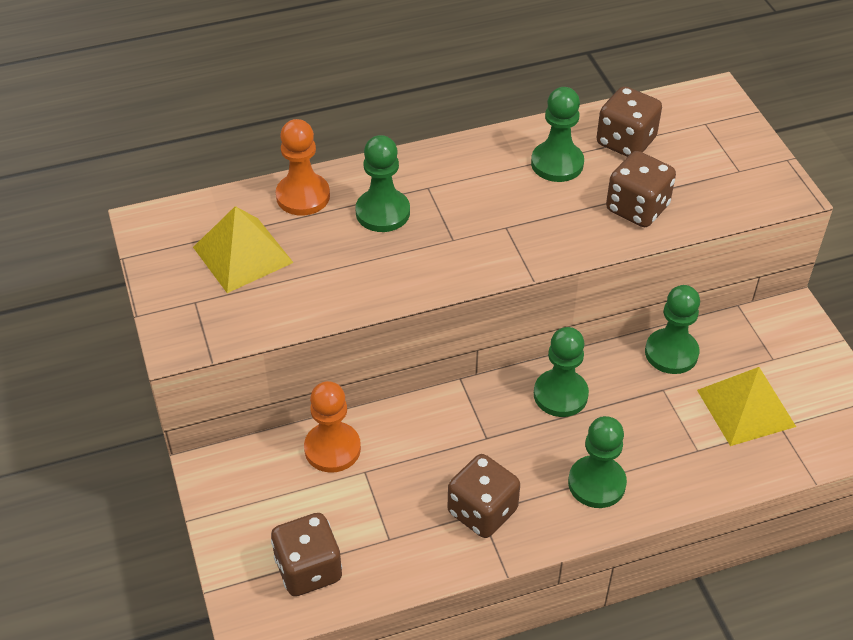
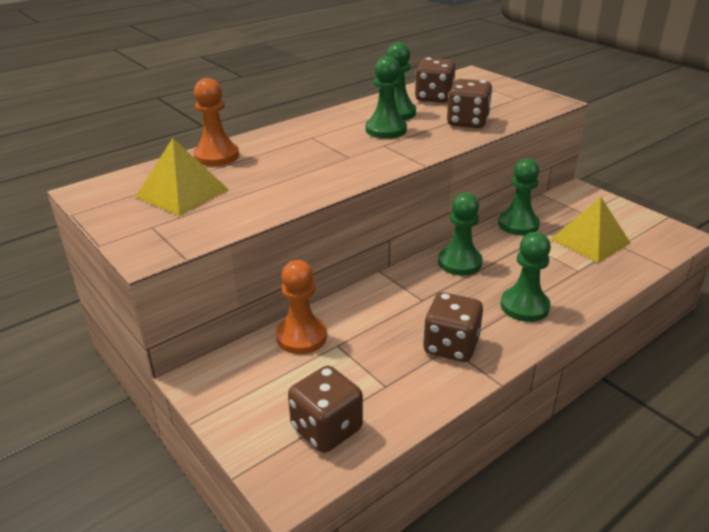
camera: 20 degrees left, 15 degrees down
(382, 212) = (285, 153): green pawn -> green pawn (386, 130)

